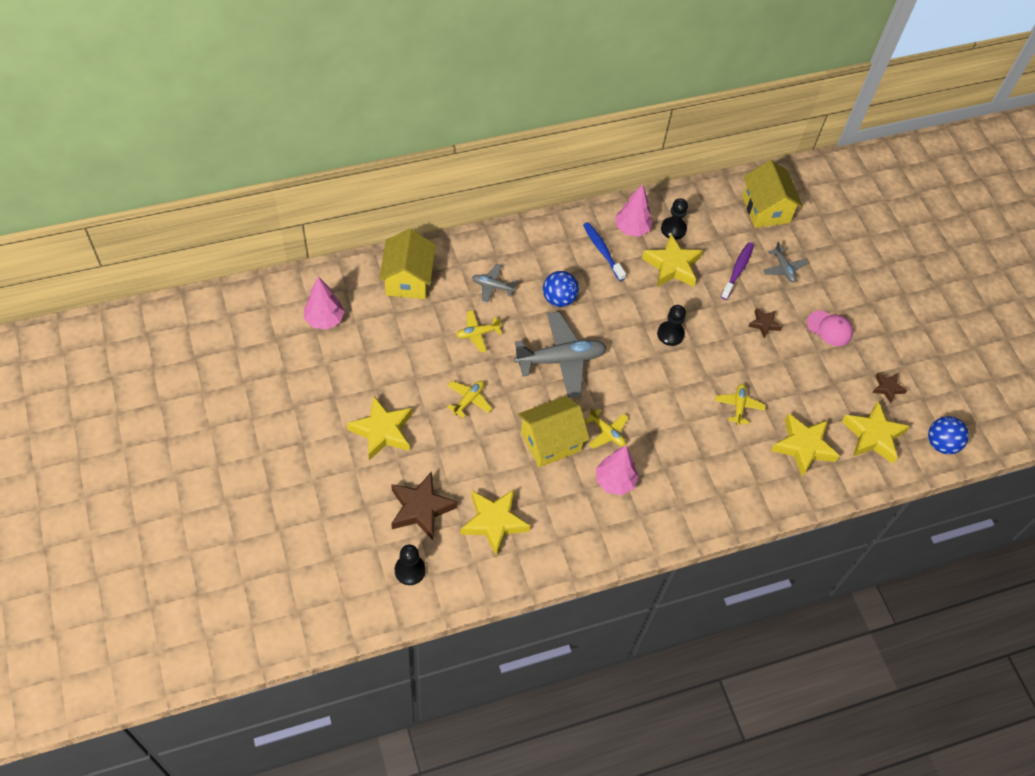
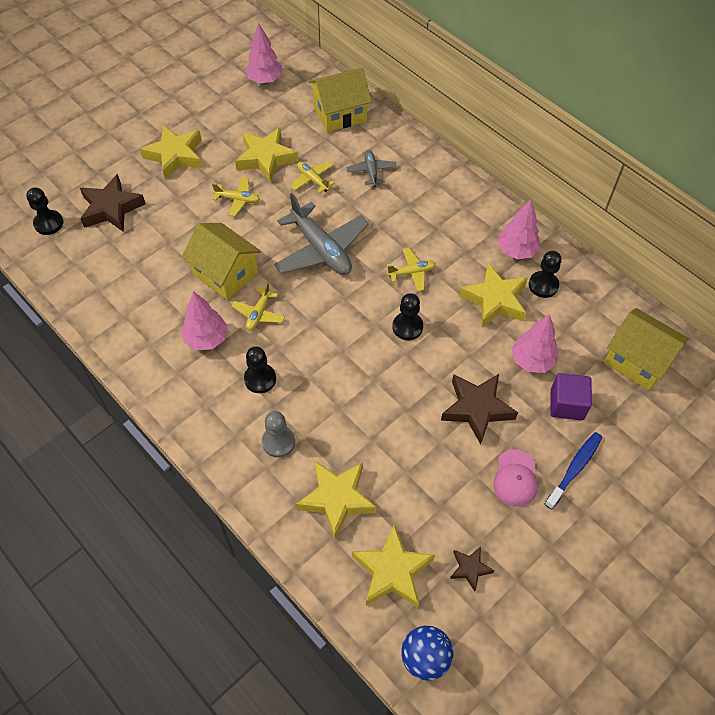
camera: 70 degrees right, 0 degrees up
(494, 522) = (120, 263): yellow star -> yellow star (266, 158)
(559, 299) = (390, 223): blue ball -> none
(602, 251) = (471, 236): blue toothbrush -> blue toothbrush (574, 469)
(673, 457) = (260, 379): none -> black pawn
(737, 270) = (532, 360): purple toothbrush -> pink tree
(738, 406) = (354, 418): yellow plane -> yellow plane (411, 272)
(738, 466) = (278, 442): none -> grey pawn
(764, 324) = (477, 409): brown star -> brown star, size x1.88
(765, 209) = (637, 361): yellow house -> yellow house turned 75 degrees clockwise
(783, 268) = (566, 404): grey plane -> purple cube

